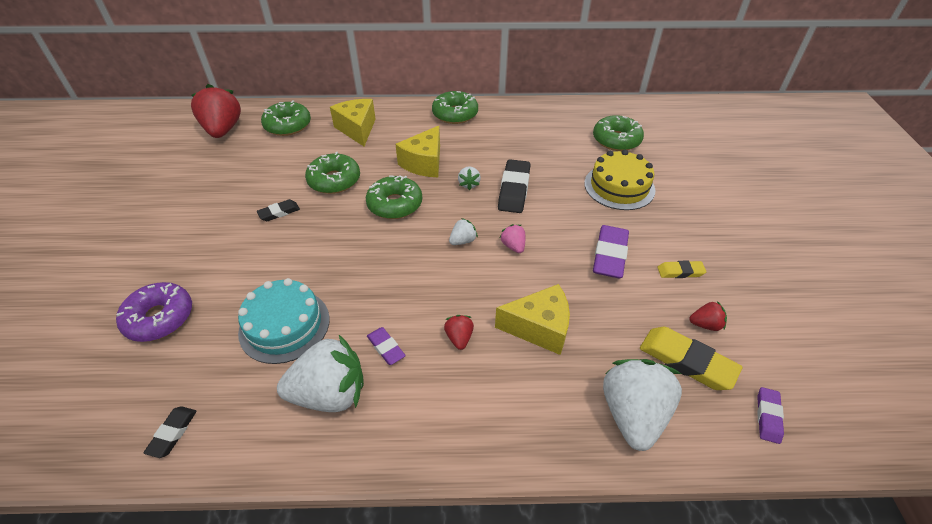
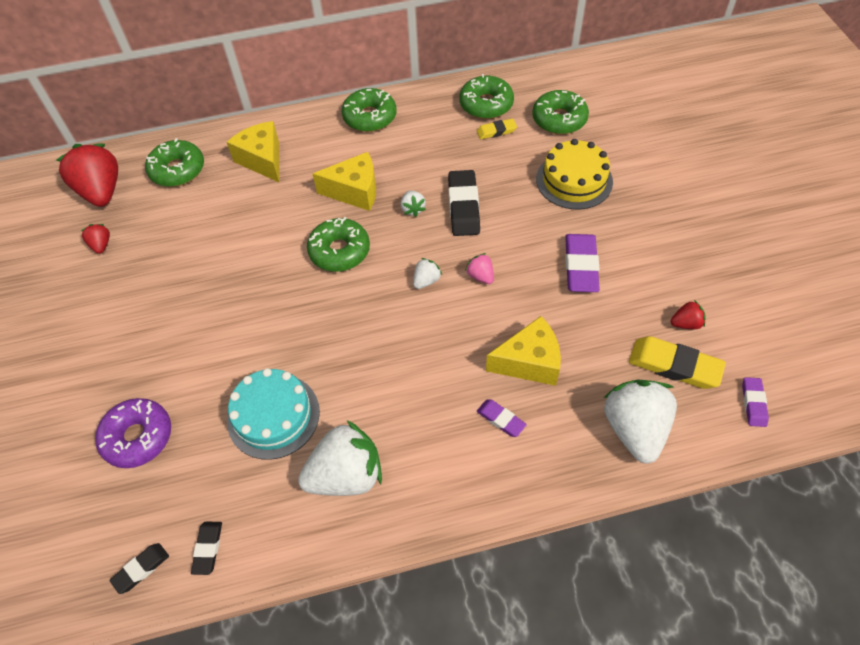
camera: 10 degrees left, 10 degrees up
(279, 212) = (214, 287): black eraser -> black eraser (141, 569)
(334, 180) = (261, 234): green donut -> green donut (486, 104)
(386, 348) = (385, 416): purple eraser -> purple eraser (501, 419)
(424, 163) = (355, 191): yellow cheese -> yellow cheese turned 105 degrees counterclockwise
(459, 338) = (454, 390): red strawberry -> red strawberry (101, 245)
(680, 272) = (653, 270): yellow eraser -> yellow eraser (496, 131)

